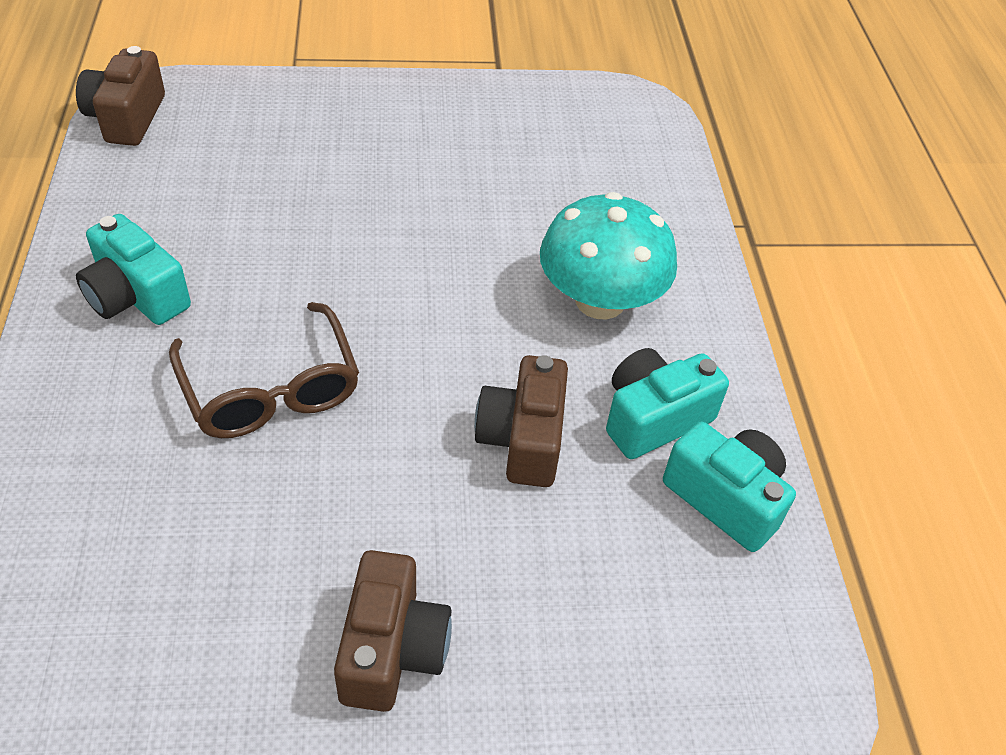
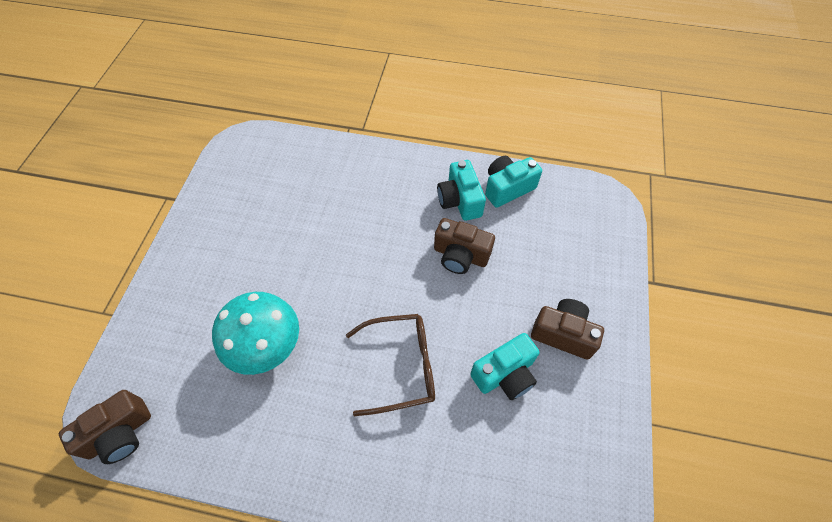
camera: 70 degrees left, 10 degrees up
(127, 118) = (120, 433): brown camera -> brown camera turned 60 degrees counterclockwise
(136, 296) = (306, 437): turquoise camera -> turquoise camera (505, 374)
(600, 300) = (382, 200): turquoise mushroom -> turquoise mushroom (266, 345)

